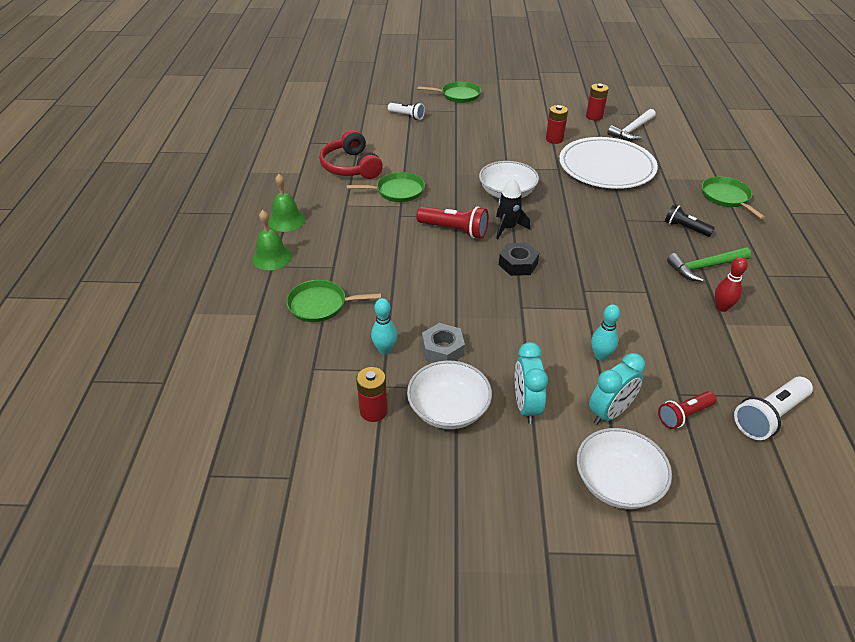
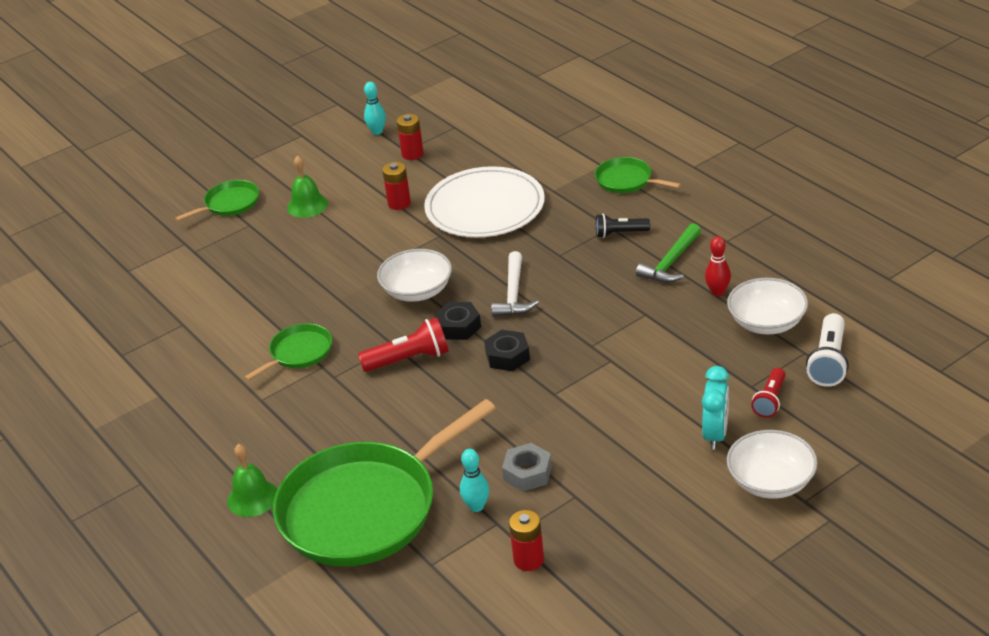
camera: 35 degrees left, 5 degrees down
(286, 220) = (216, 453): green bell -> green bell (307, 205)
(320, 305) = (365, 508): green pan -> green pan, size x2.23
(351, 167) = (210, 356): red headphones -> none
(407, 116) = (199, 261): white flashlight -> none
(448, 409) = (589, 516): white bowl -> white bowl (766, 322)
(508, 228) = (458, 326): black rocket -> black nut
(526, 406) = (647, 472): turquoise clock -> none
(600, 356) = (663, 394): turquoise bowling pin -> turquoise bowling pin (377, 132)
(632, 130) = (468, 151): white hammer -> white hammer (513, 294)

